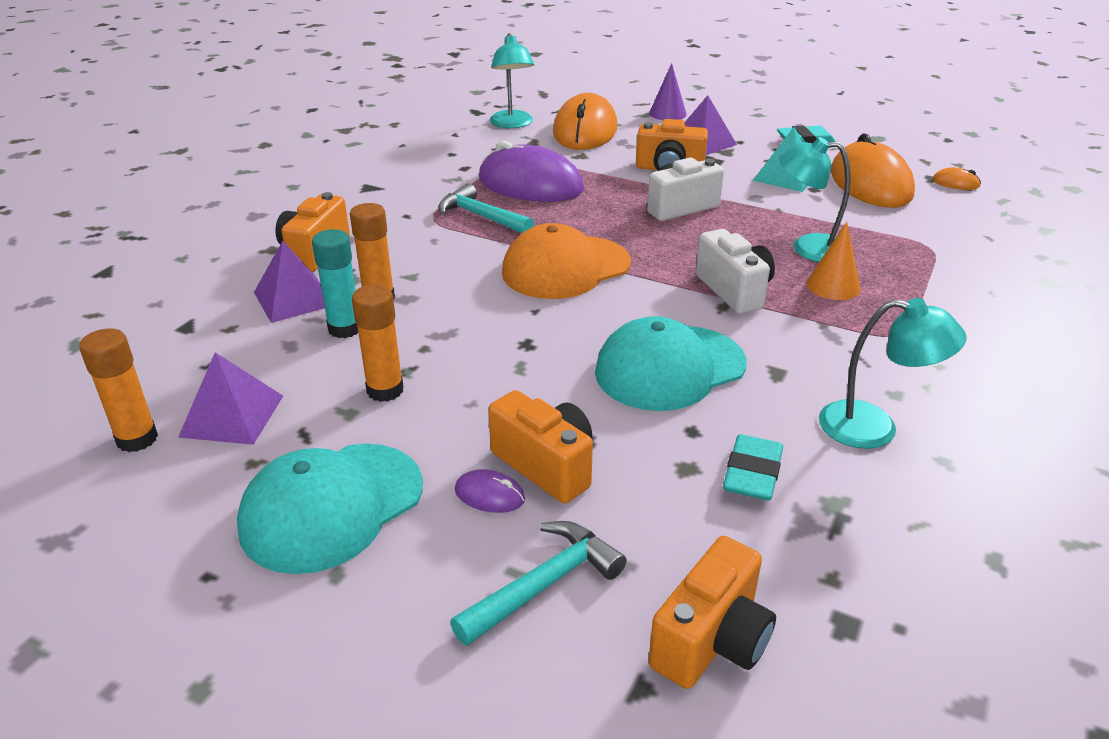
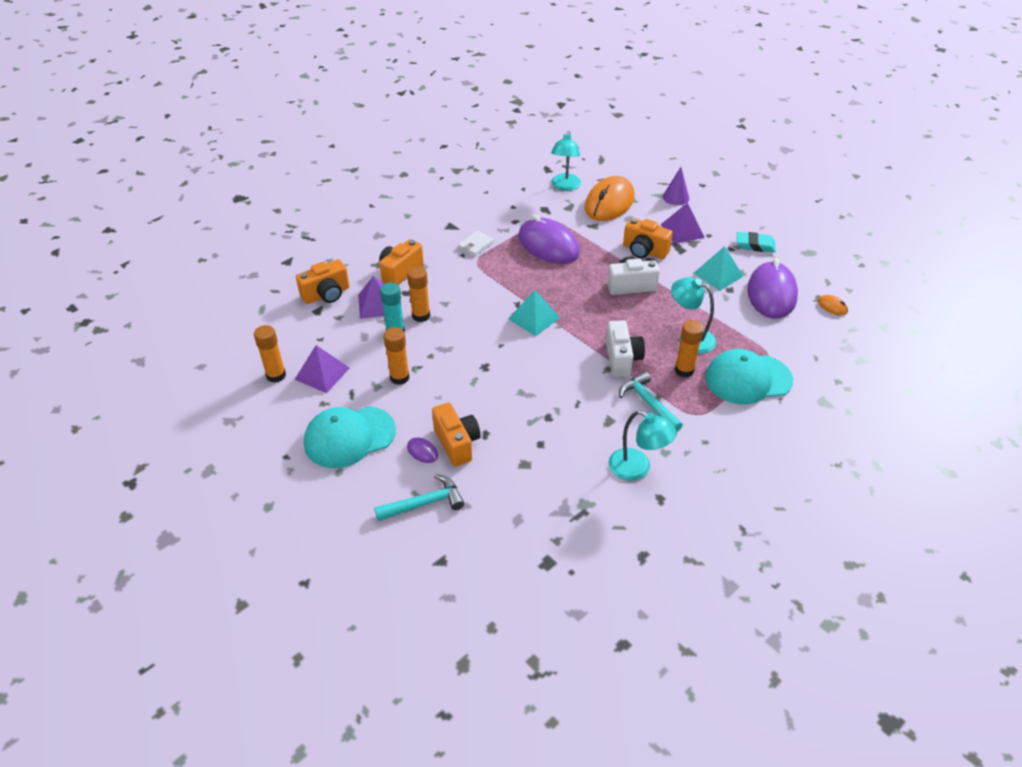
camera: 20 degrees right, 10 degrees up
(421, 201) = (476, 245): none -> white wallet
(481, 216) = (505, 266): turquoise hammer -> turquoise hammer (648, 403)
(565, 268) = (534, 318): orange cap -> turquoise pyramid
(669, 368) = (552, 402): turquoise cap -> turquoise cap (747, 379)
(712, 641) = (483, 551): orange camera -> orange camera (326, 294)
(752, 473) = (555, 476): turquoise eraser -> none
(833, 286) = (684, 370): orange cone -> orange glue stick
(870, 183) = (771, 294): orange mouse -> purple mouse

